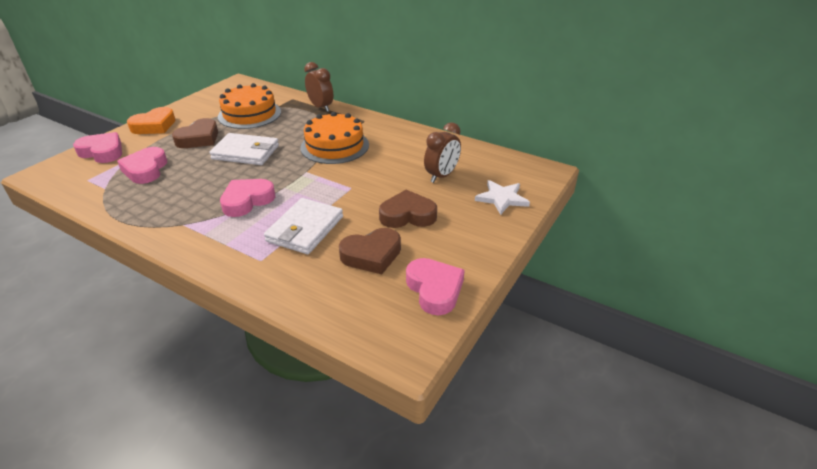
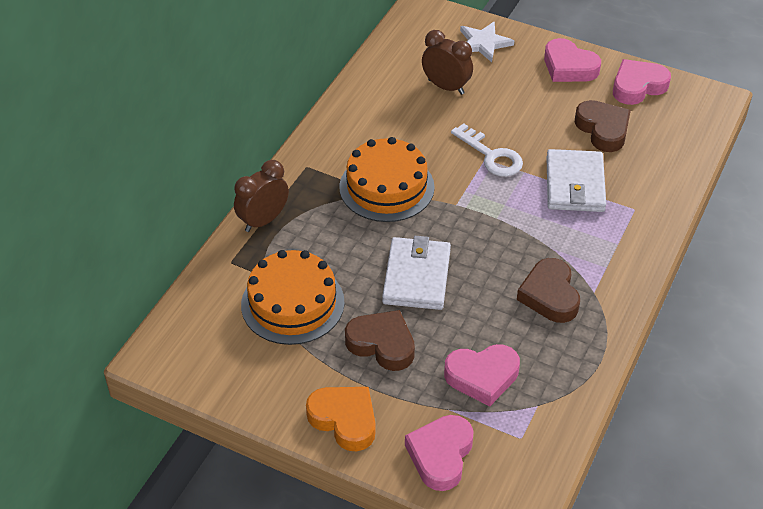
camera: 95 degrees left, 10 degrees up
(247, 201) = (533, 245): pink heart -> pink heart (569, 67)
(305, 229) = (574, 184): white wallet -> white wallet turned 75 degrees clockwise
(353, 190) = (491, 156): none -> white key
(407, 215) = (530, 109): brown heart -> brown heart (550, 295)

